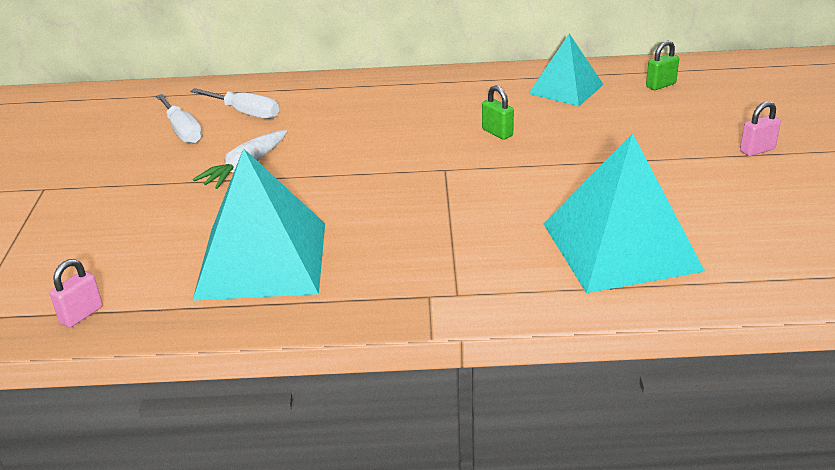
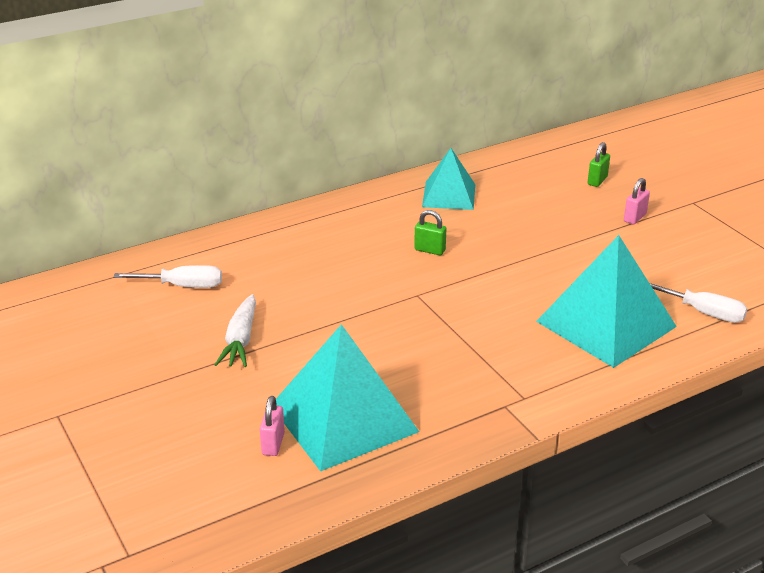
camera: 30 degrees left, 0 degrees up
(81, 315) = (235, 516): pink padlock -> pink padlock (273, 444)
(182, 131) = (139, 320): white screwdriver -> white screwdriver (702, 312)
(660, 85) = (520, 175): green padlock -> green padlock (597, 181)

